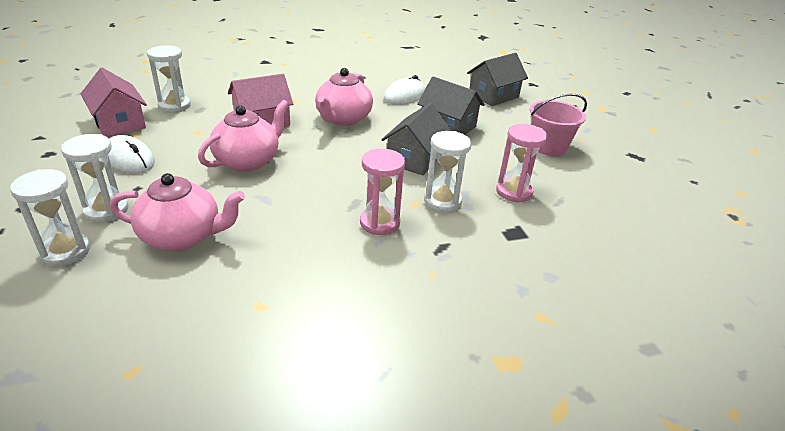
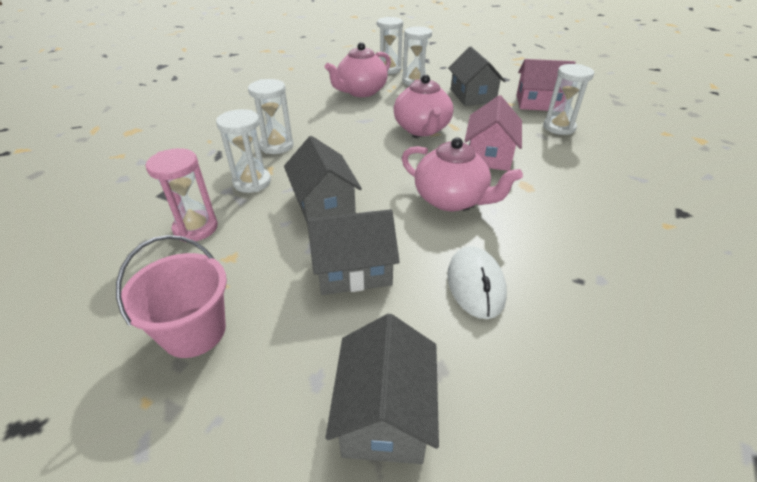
camera: 135 degrees right, 5 degrees up
(129, 159) = (472, 96): white mouse -> grey house
(343, 119) = (451, 200): pink teapot -> pink teapot turned 150 degrees clockwise
(379, 223) = (276, 146): pink hourglass -> white hourglass

